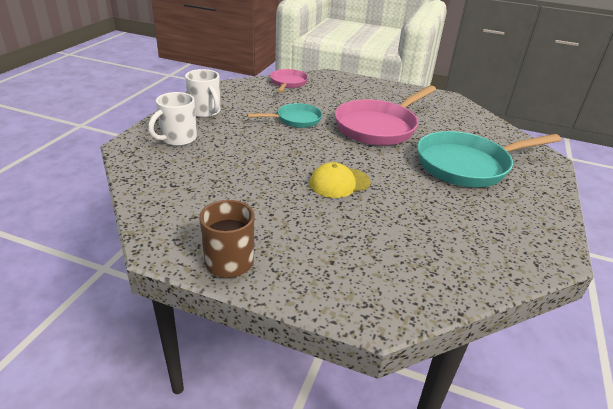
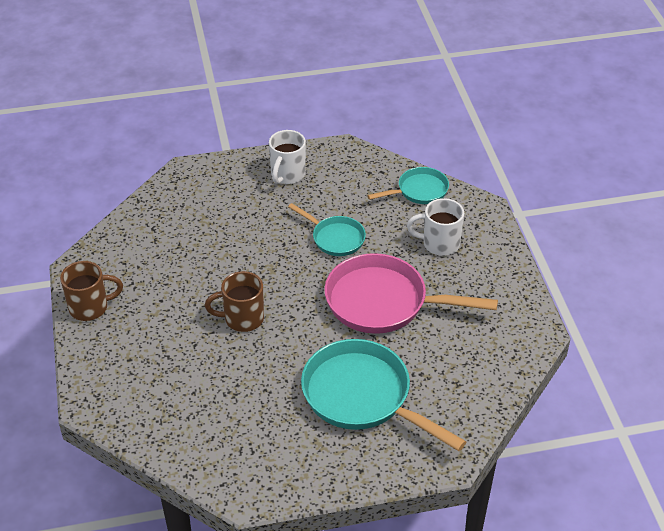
camera: 60 degrees right, 10 degrees up
(178, 139) = (221, 189): white mug -> white mug (439, 244)
(288, 83) = (419, 191): pink pan -> turquoise pan
(339, 183) = (242, 319): yellow cap -> brown mug

